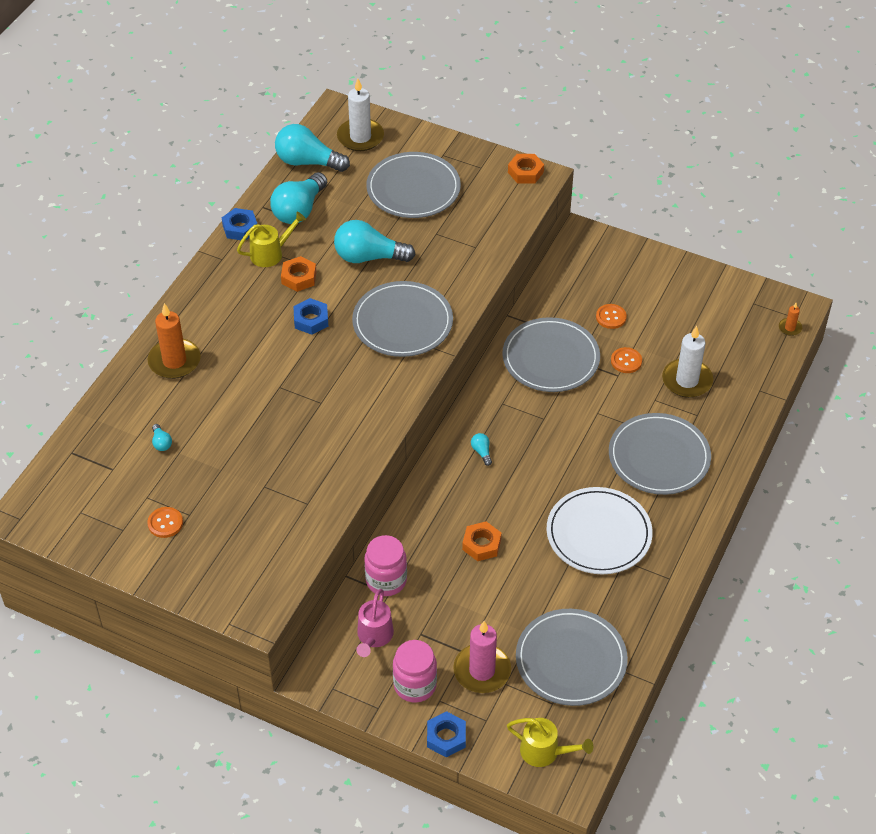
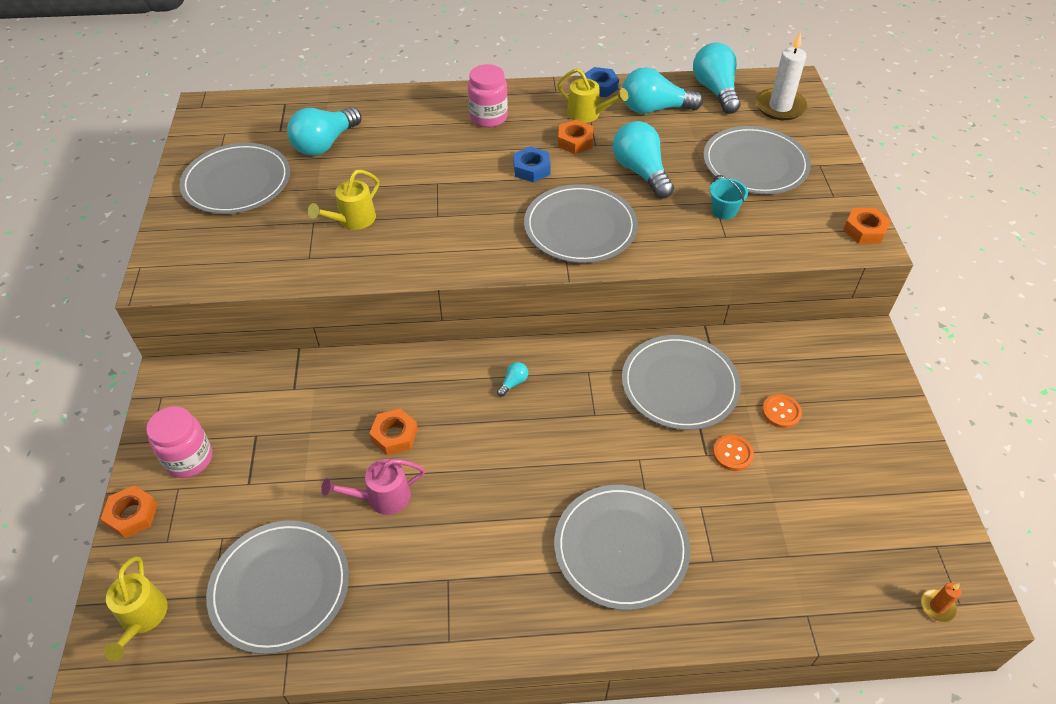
camera: 60 degrees right, 0 degrees up
(161, 443) = (325, 144): turquoise light bulb -> turquoise light bulb, size x2.40
(165, 523) = (237, 182): orange button -> grey plate
(174, 361) = (420, 114): orange candle -> none
(282, 459) = (352, 220): none -> yellow watering can
(374, 637) = (235, 400): pink watering can -> pink watering can (382, 497)
(386, 580) = (308, 380): pink jar -> pink jar (488, 117)
(446, 737) = (132, 515): blue nut -> orange nut
(449, 233) = (724, 211): none -> turquoise bucket
(482, 670) = (230, 508): pink candle -> none
(598, 533) = (471, 536): white plate -> none
(687, 380) = (755, 527): white candle -> none

